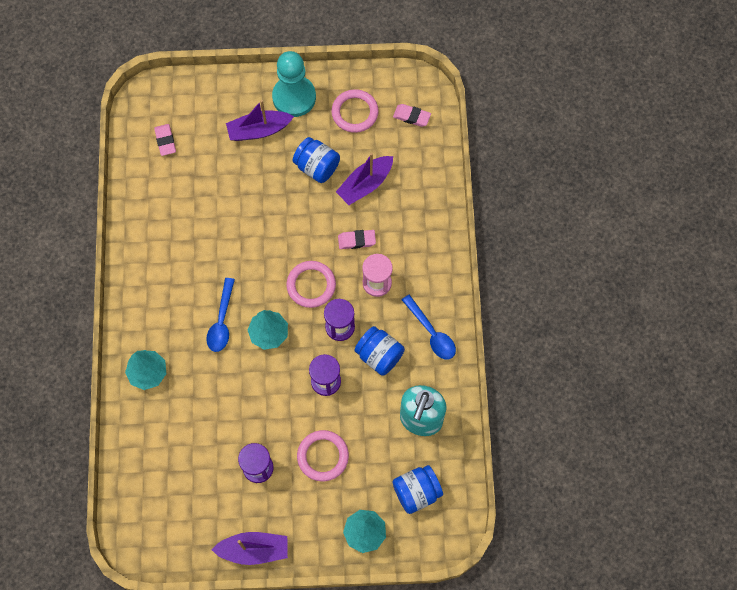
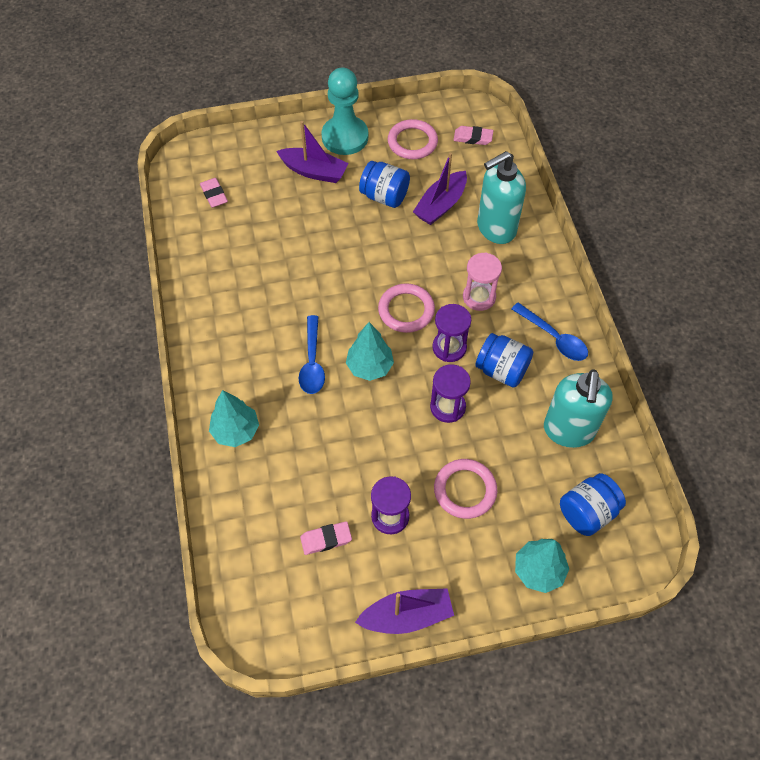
camera: 10 degrees left, 10 degrees down
(259, 130) = (314, 171): purple boat -> purple boat turned 135 degrees counterclockwise
(356, 240) = (445, 259): pink eraser -> pink eraser (326, 539)
(408, 217) = (495, 228): none -> turquoise soap dispenser

